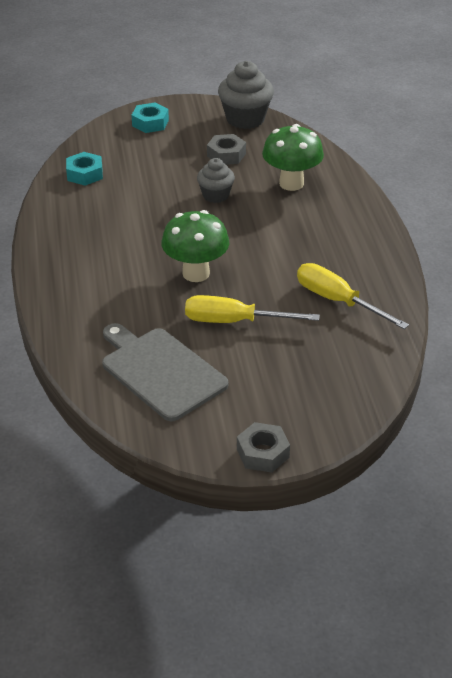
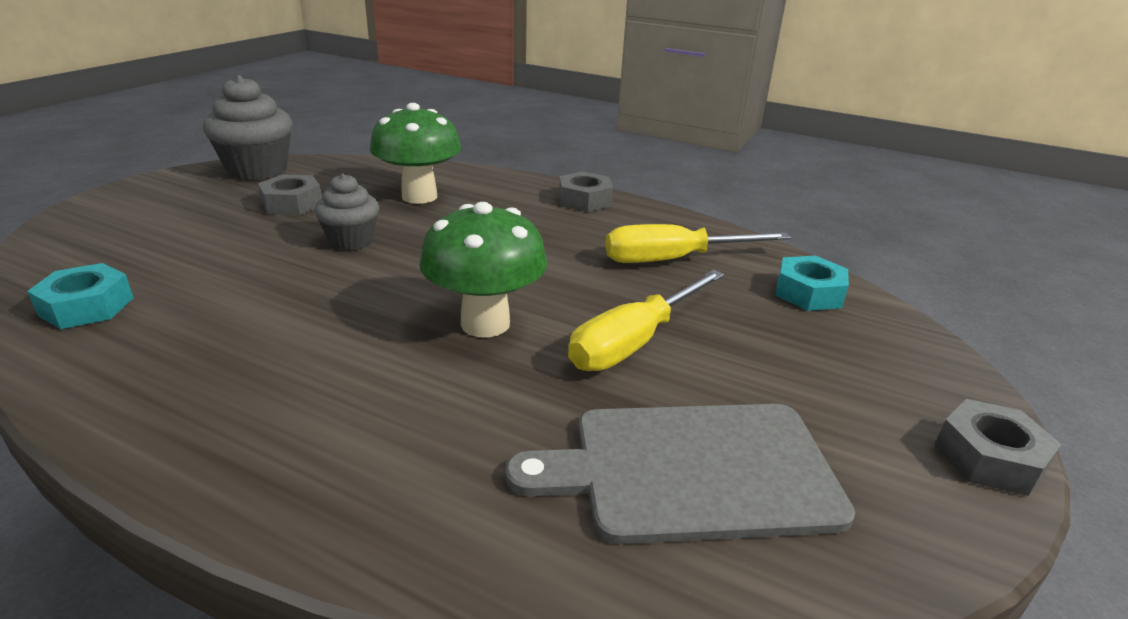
camera: 55 degrees left, 10 degrees down
(150, 123) = (119, 215): turquoise nut -> turquoise nut (808, 293)
(372, 237) = (584, 200): none -> grey nut

